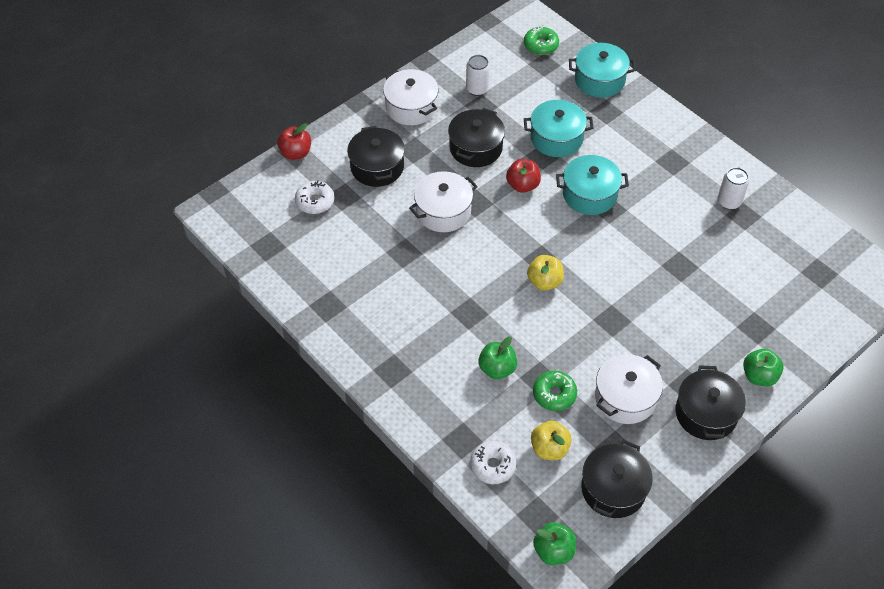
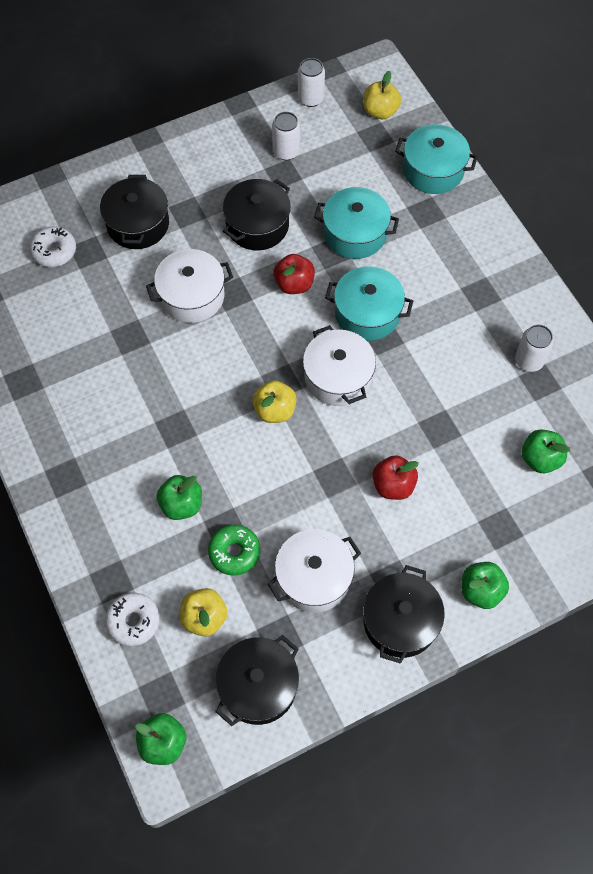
camera: 15 degrees right, 10 degrees up
(296, 153) = (54, 187): red apple -> red apple (393, 485)
(411, 107) = (203, 158): white pot -> white pot (338, 377)
(481, 46) = (310, 98): none -> white can
(540, 45) = (380, 111): green donut -> yellow apple
(766, 270) = (540, 459): none -> green apple

